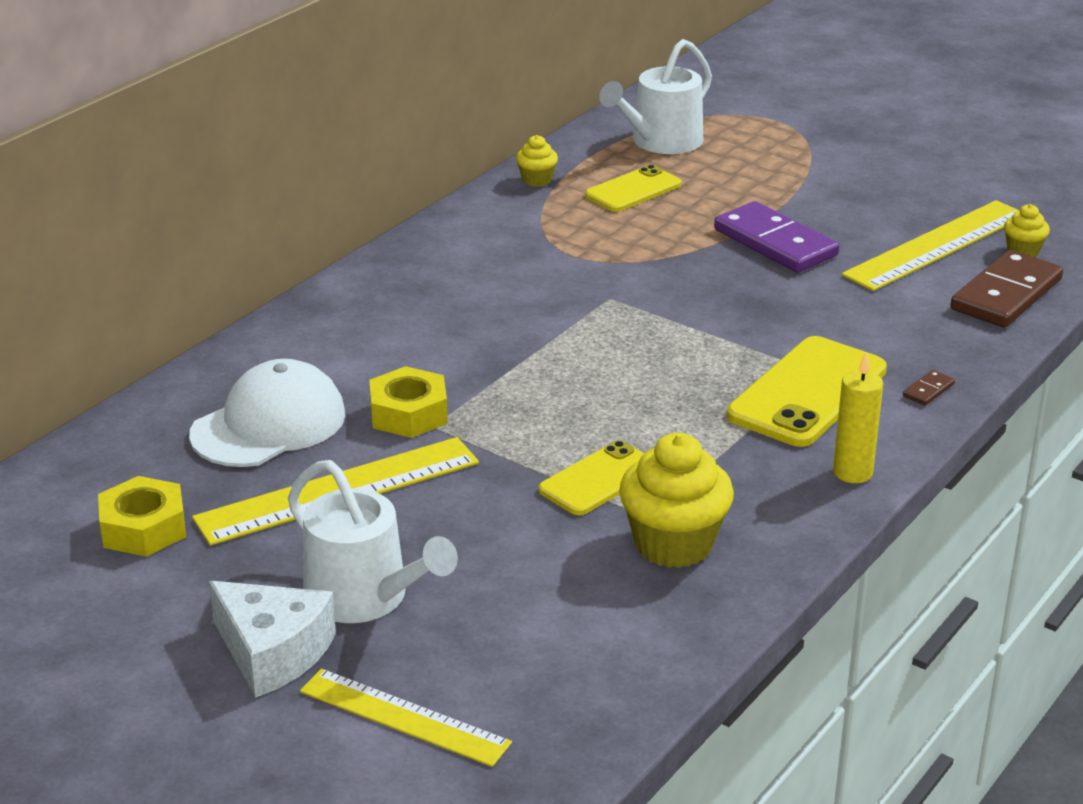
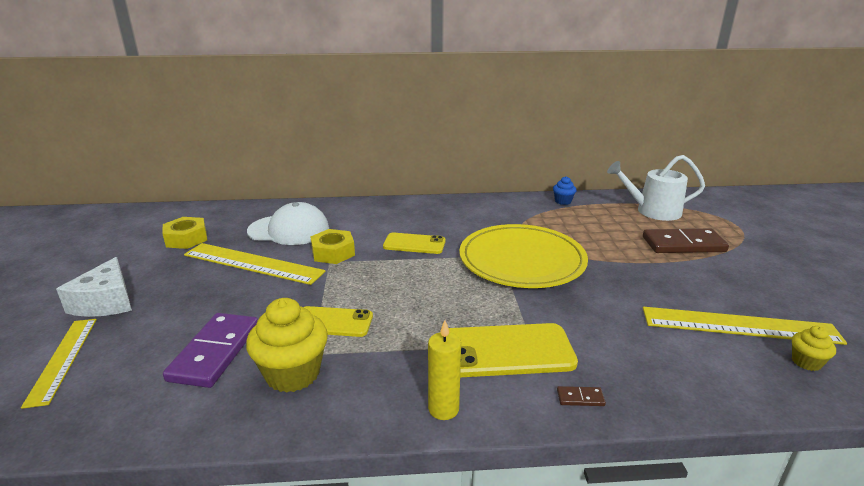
camera: 50 degrees right, 5 degrees down
(365, 597) = (168, 305): white watering can -> none
(536, 180) = (563, 201): yellow cupcake -> blue cupcake
(633, 190) = (600, 222): yellow phone -> yellow phone (414, 244)
(643, 290) = (522, 260): none -> yellow plate
(775, 243) = (632, 275): purple domino -> purple domino (215, 352)
(1006, 295) = (745, 379): brown domino -> brown domino (683, 244)

